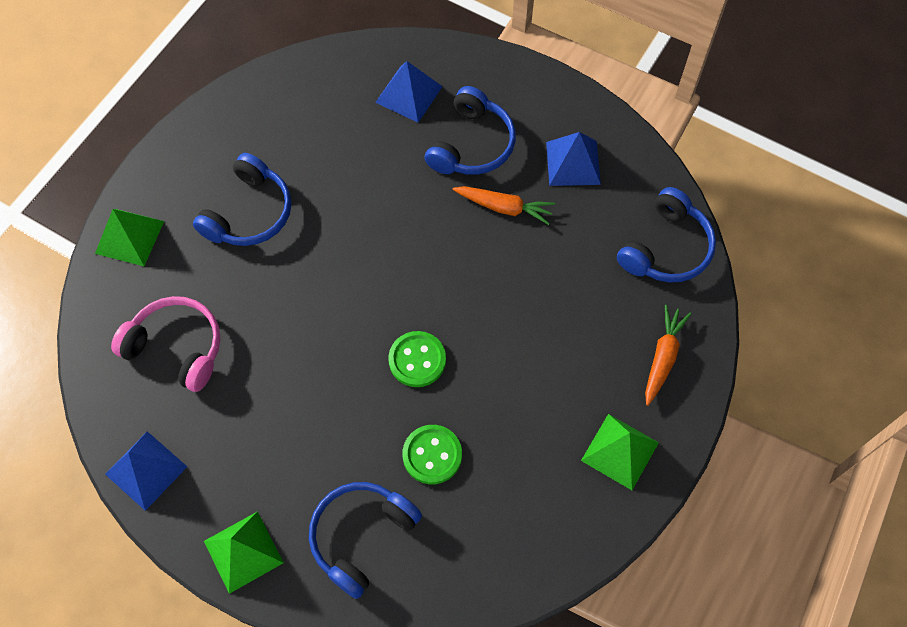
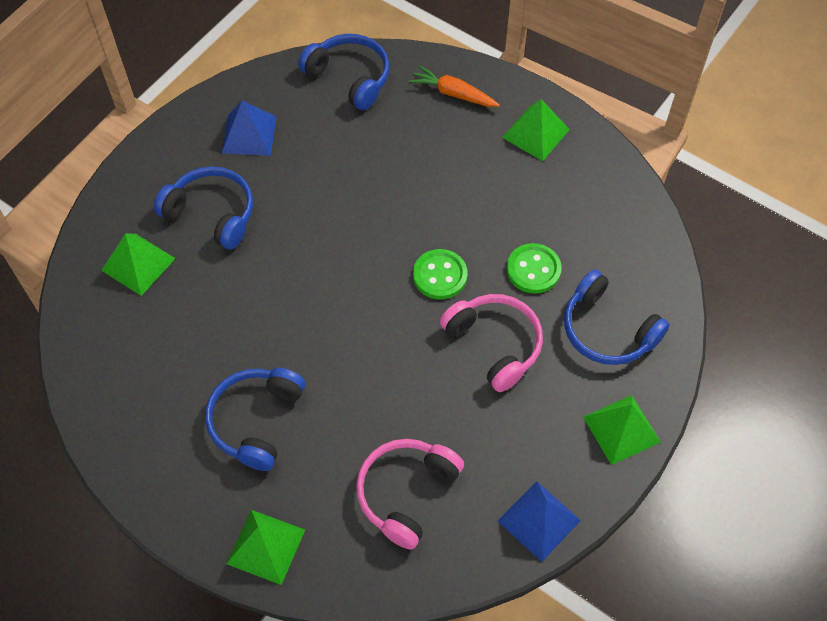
camera: 85 degrees left, 5 degrees down
(249, 213) = (256, 421): blue headphones -> blue headphones turned 105 degrees counterclockwise
(338, 419) = (495, 344): none -> pink headphones
(409, 94) = (138, 264): blue pyramid -> green pyramid
(504, 207) = (288, 193): orange carrot -> none

